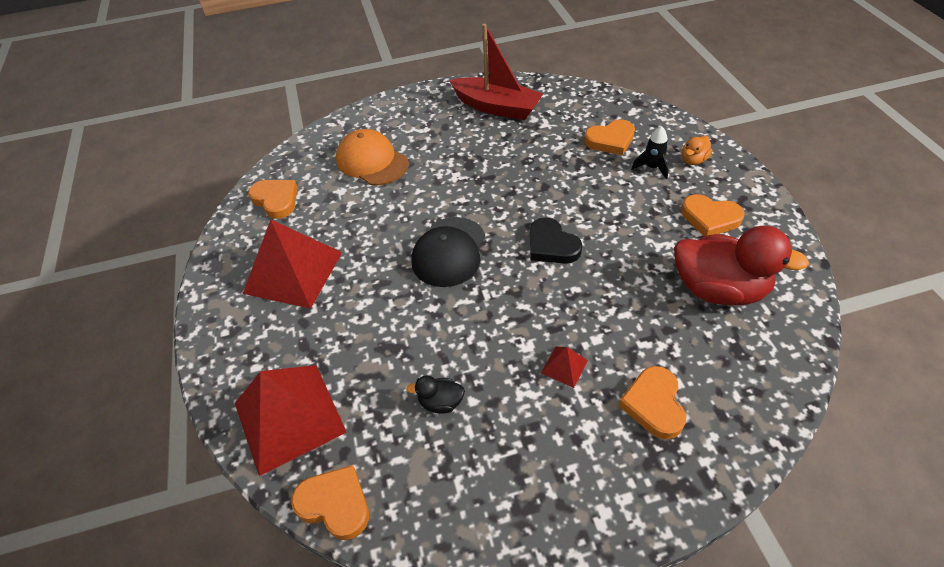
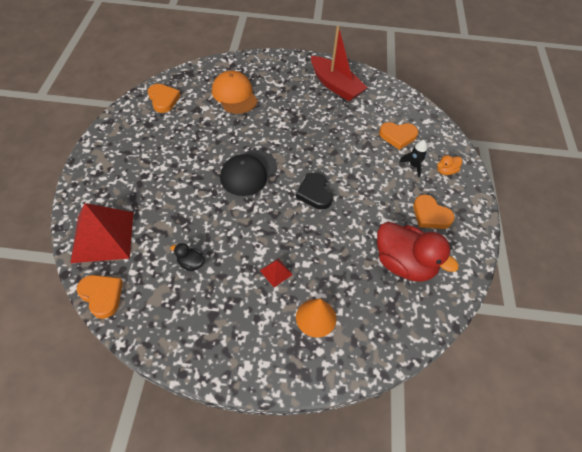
camera: 15 degrees right, 5 degrees up
(293, 272) = (150, 150): red pyramid -> none
(653, 404) = (316, 317): orange heart -> orange cone

